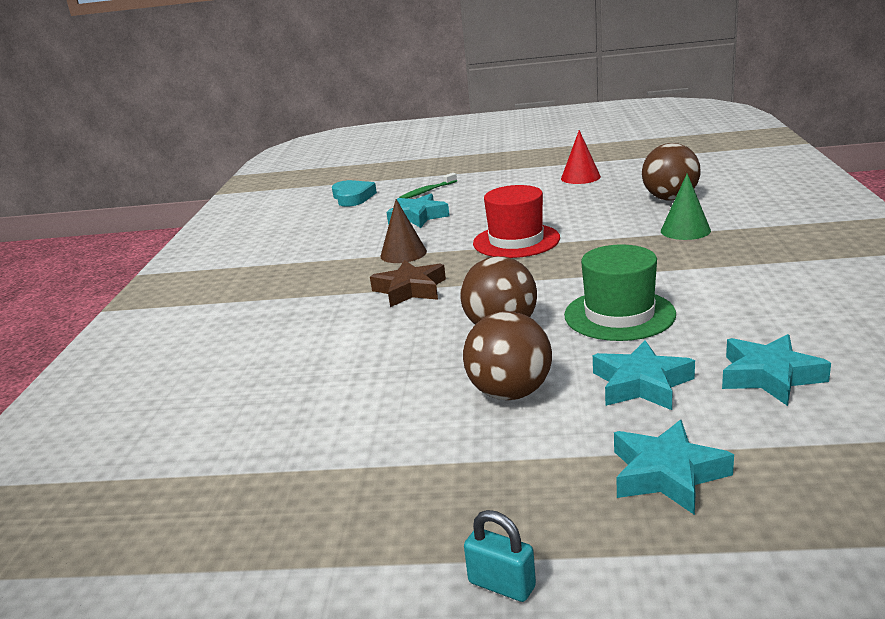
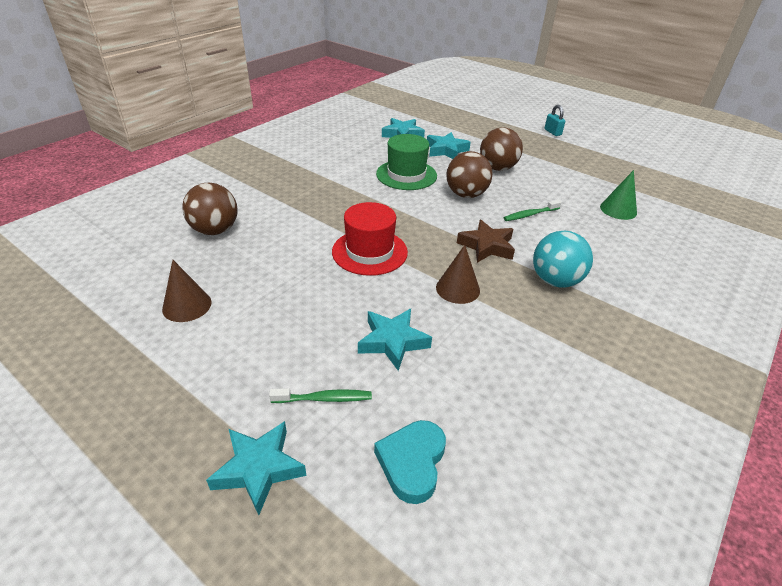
camera: 150 degrees left, 15 degrees up
(314, 293) = (555, 281): none -> turquoise ball
(389, 342) = (530, 215): none -> green toothbrush
(580, 177) = (187, 305): red cone -> brown cone
(667, 474) = (479, 131): turquoise star -> turquoise star (259, 469)
(685, 230) = (276, 200): green cone -> green cone (618, 209)

